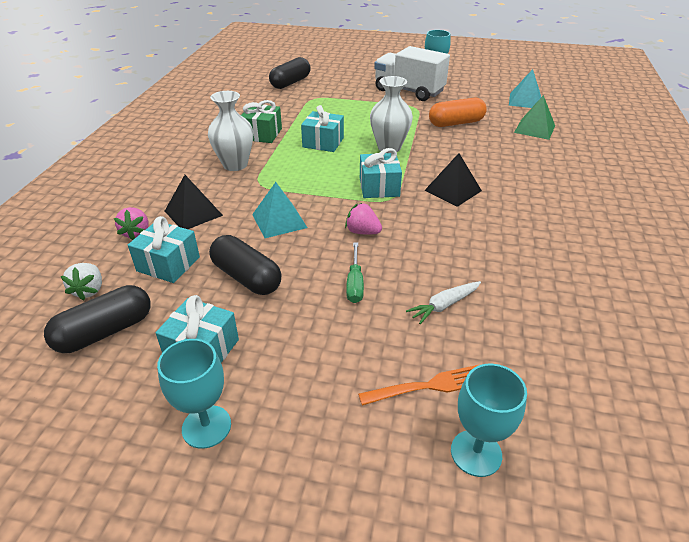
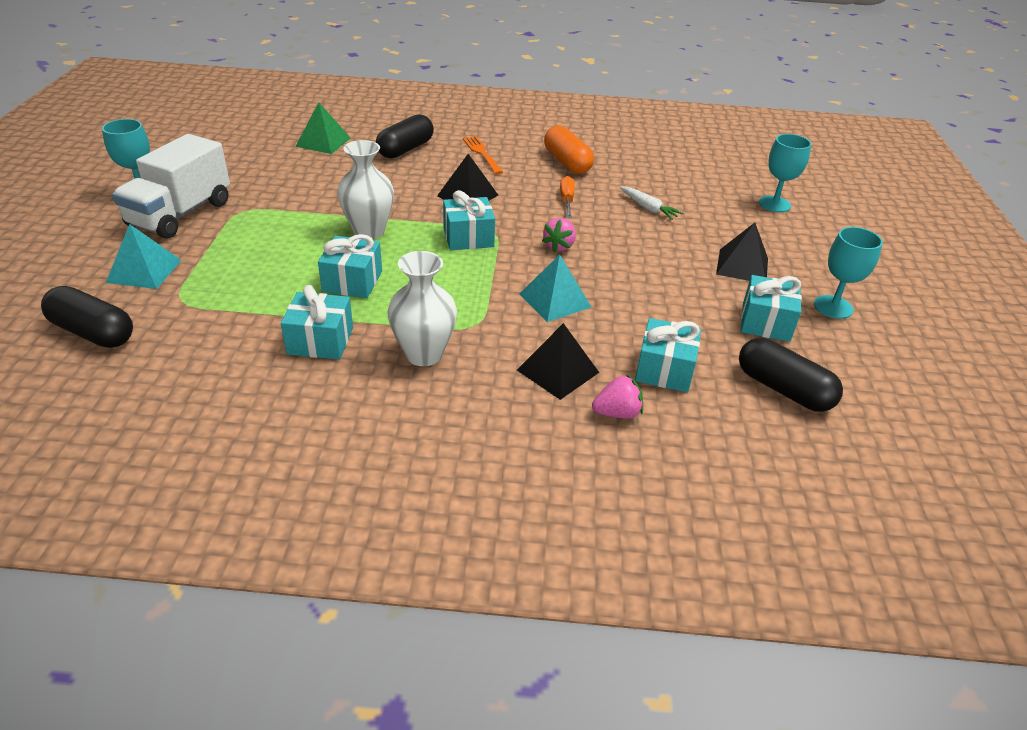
camera: 100 degrees left, 0 degrees up
(89, 290) = (735, 422): white strawberry -> none
(246, 277) = (660, 310): black capsule -> black capsule (405, 149)
(262, 134) = (320, 341): green gift -> turquoise gift
(310, 360) = (742, 266): none -> black pyramid
(355, 283) = (640, 249): green screwdriver -> none
(428, 386) = (734, 218): orange fork -> orange fork (482, 153)
(453, 246) = (566, 200): none -> orange screwdriver
(456, 123) = (301, 185): orange capsule -> orange capsule (567, 162)
(525, 101) = (241, 139): turquoise pyramid -> turquoise pyramid (144, 271)

